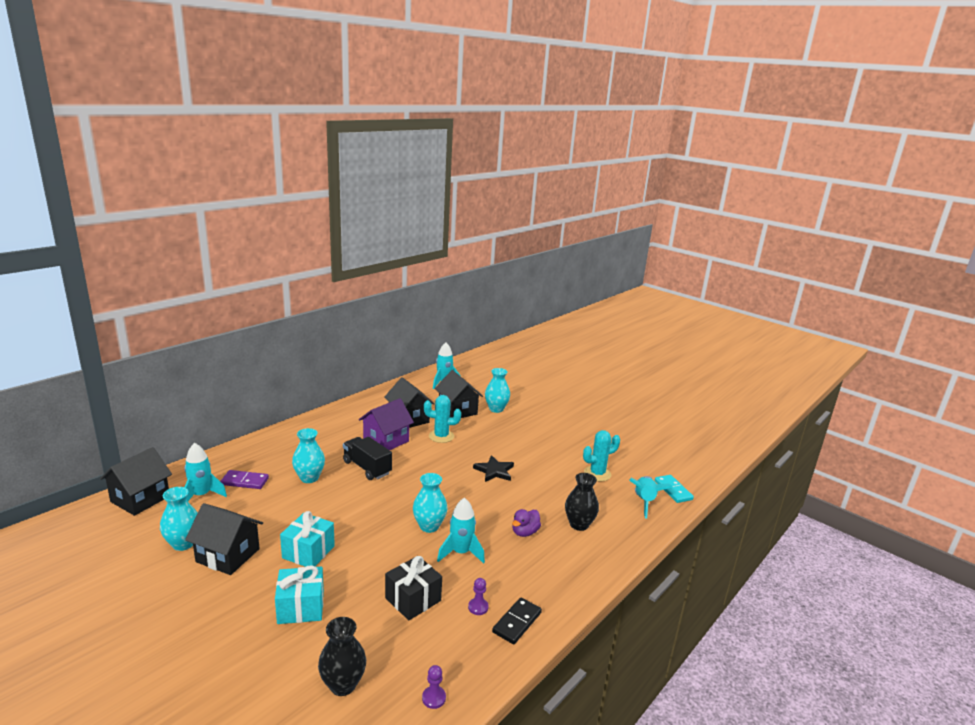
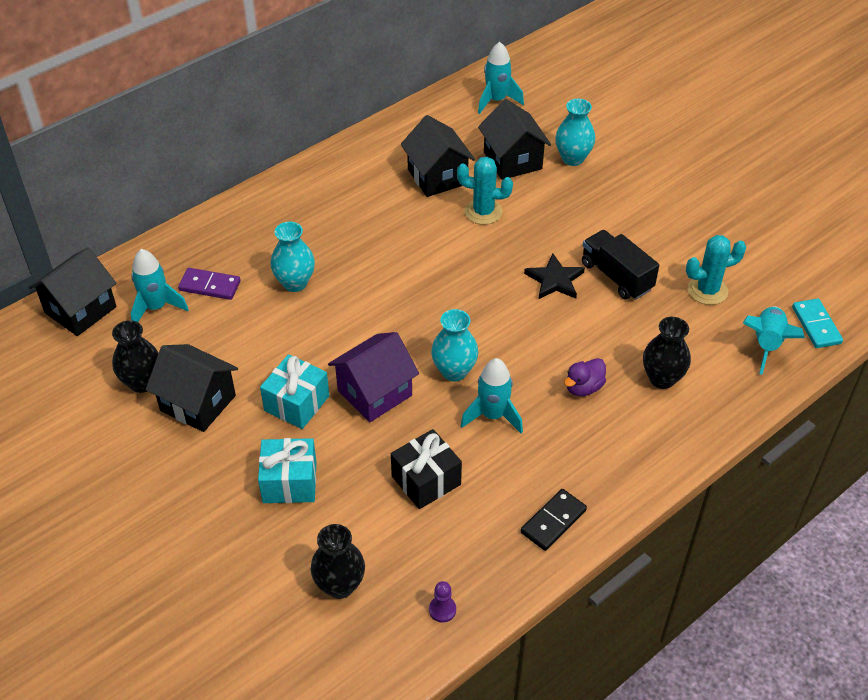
camera: 10 degrees right, 25 degrees up
(183, 544) = (142, 382): turquoise vase -> black vase
(367, 468) = (373, 268): black truck -> black truck (616, 276)
(386, 441) = (402, 218): purple house -> purple house (374, 393)
(478, 607) = (507, 497): purple pawn -> none

